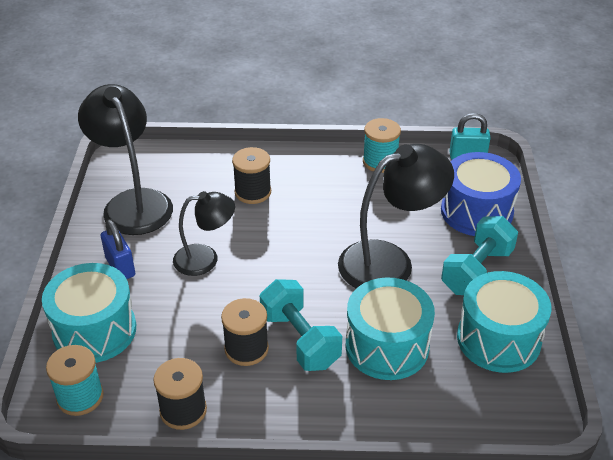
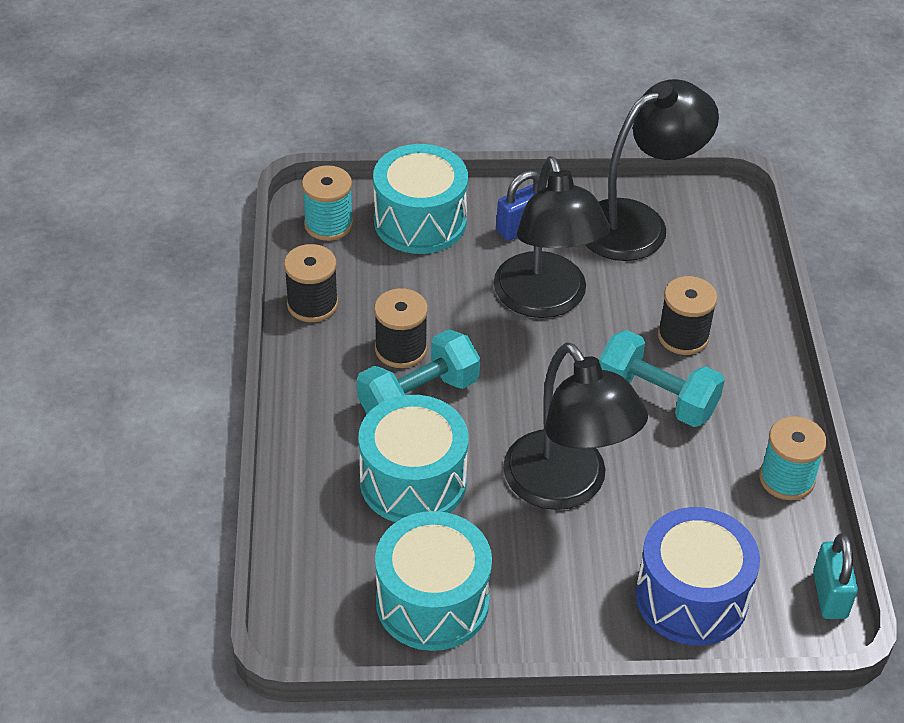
camera: 85 degrees right, 5 degrees up
(205, 259) = (545, 300): black lamp -> black lamp, size x1.64
(477, 271) = (561, 587): turquoise dumbbell -> turquoise dumbbell (656, 397)

